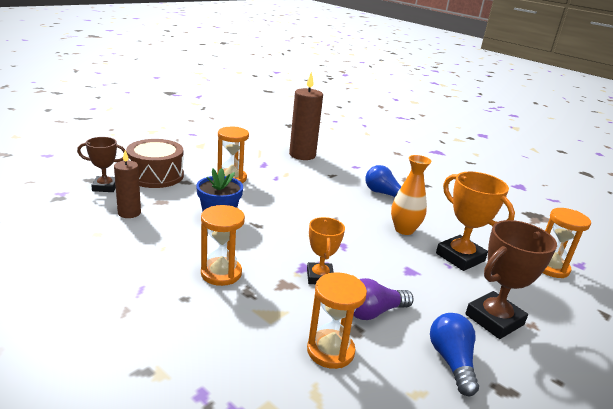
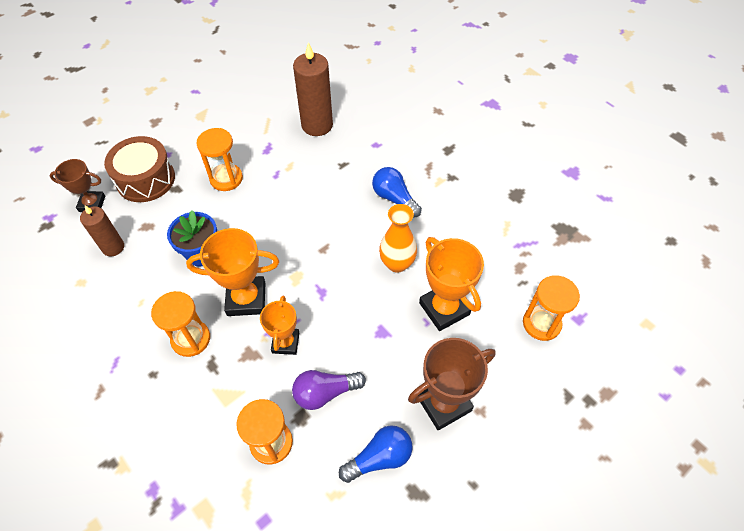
camera: 10 degrees right, 30 degrees up
(271, 248) = (246, 299): none -> orange trophy
(451, 361) = (379, 458): blue light bulb -> blue light bulb turned 60 degrees clockwise

